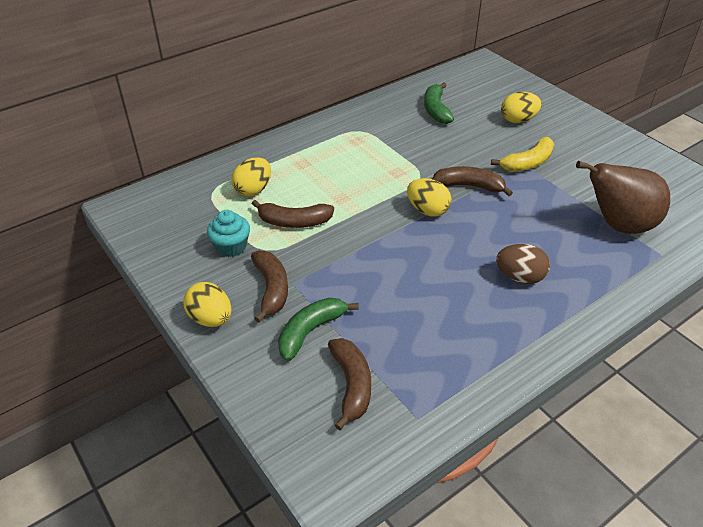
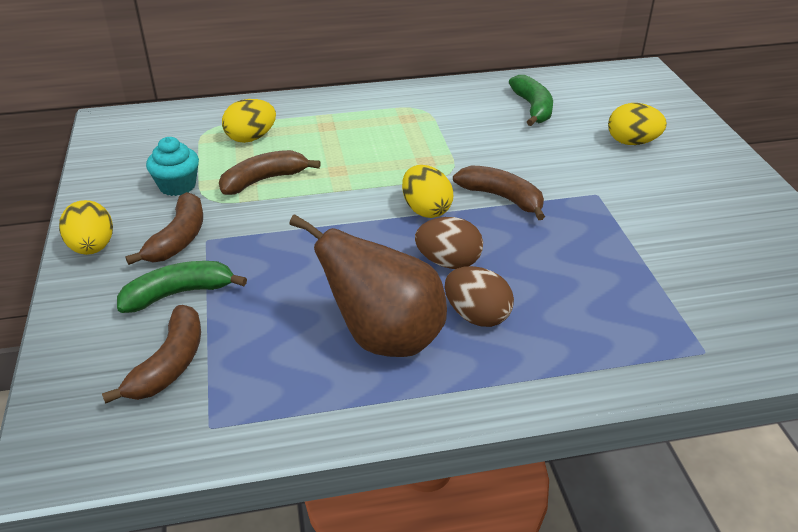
camera: 25 degrees right, 5 degrees down
(294, 222) = (264, 180): brown banana -> brown banana turned 120 degrees clockwise
(436, 110) = (533, 108): green banana -> green banana turned 150 degrees clockwise
(473, 245) = (448, 262): none -> brown egg
(528, 163) = (603, 192): yellow banana -> none
(618, 225) = (670, 297): brown pear -> brown pear (384, 338)

